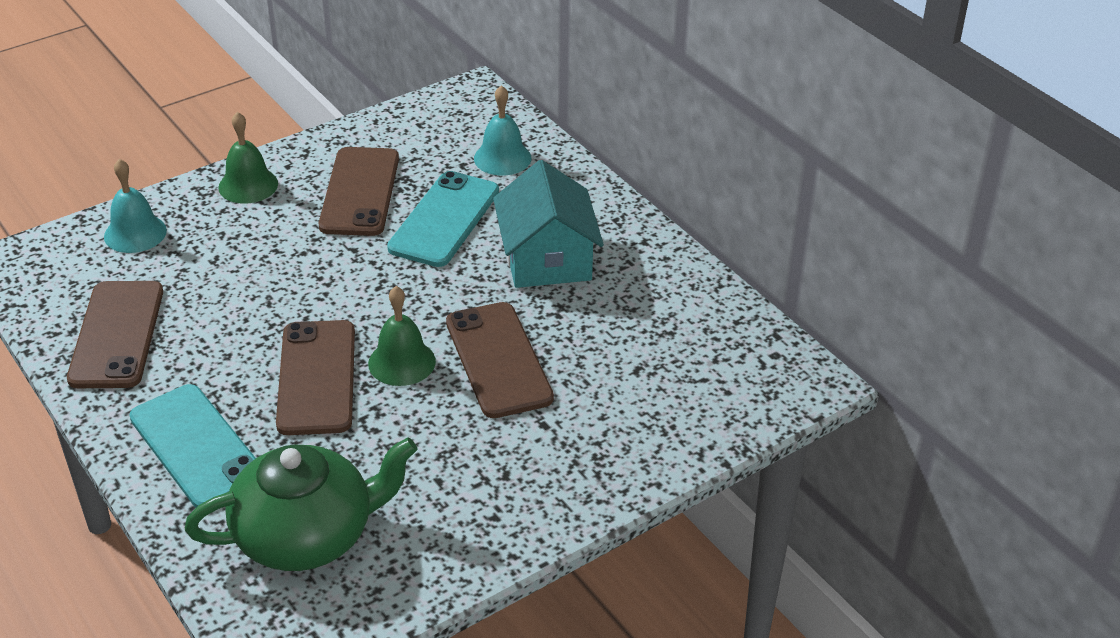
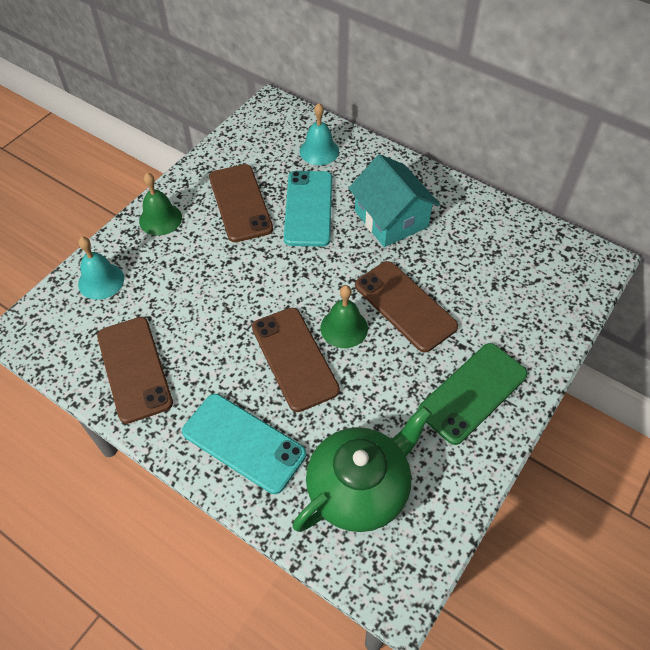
camera: 20 degrees left, 15 degrees up
(522, 479) = (472, 393): none -> green phone

